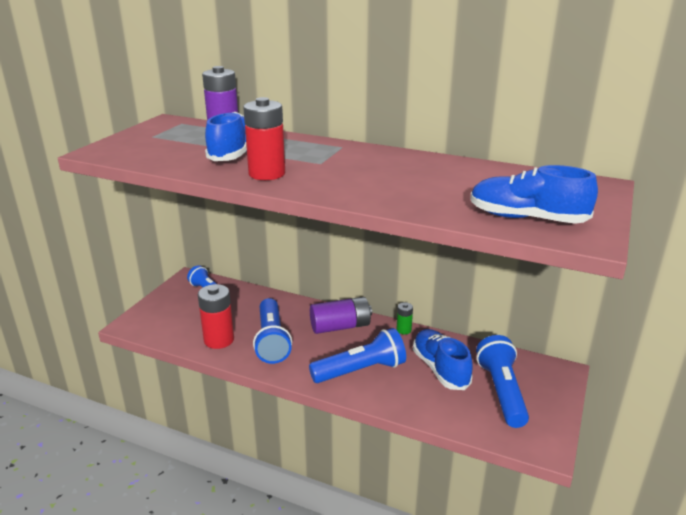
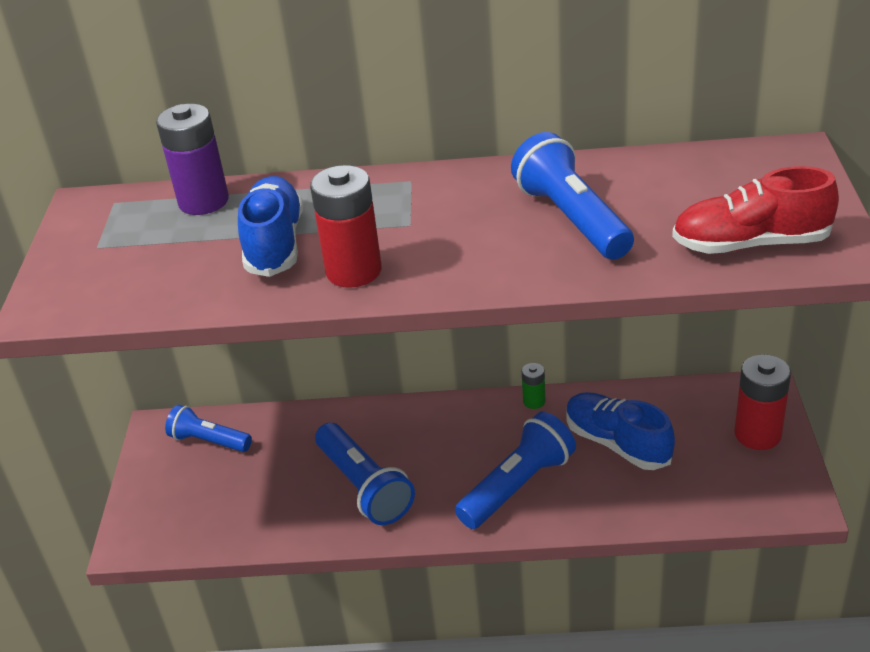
camera: 20 degrees left, 10 degrees up
(219, 340) = (286, 515): red battery -> red battery (757, 434)
(340, 326) = (445, 428): purple battery -> none
(501, 391) = (709, 447): blue flashlight -> blue flashlight (571, 219)
(527, 218) = (750, 244): blue shoe -> red shoe

